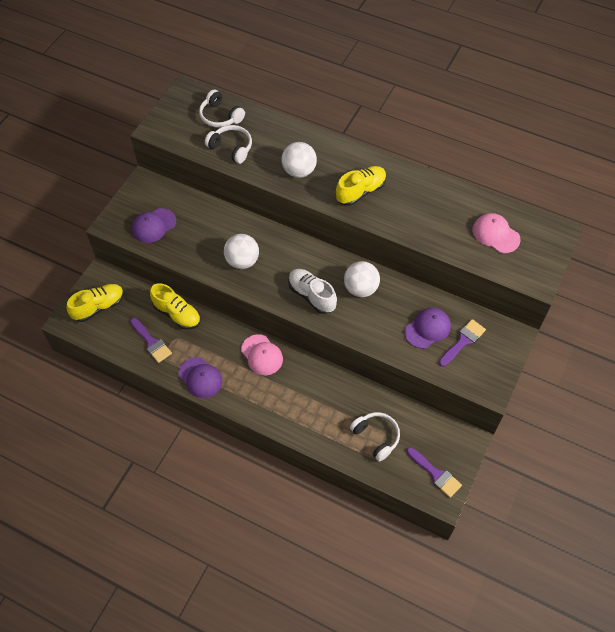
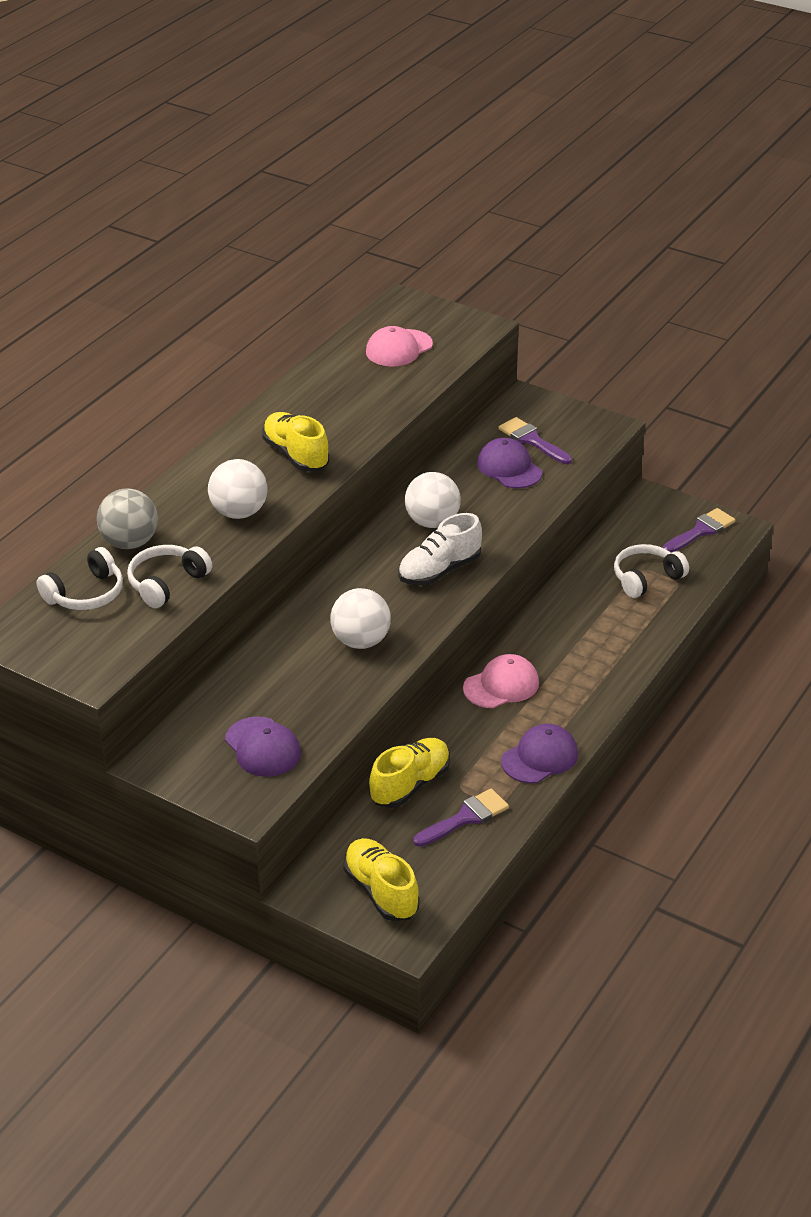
camera: 85 degrees left, 20 degrees down
(266, 127) = (130, 542): none -> grey ball

